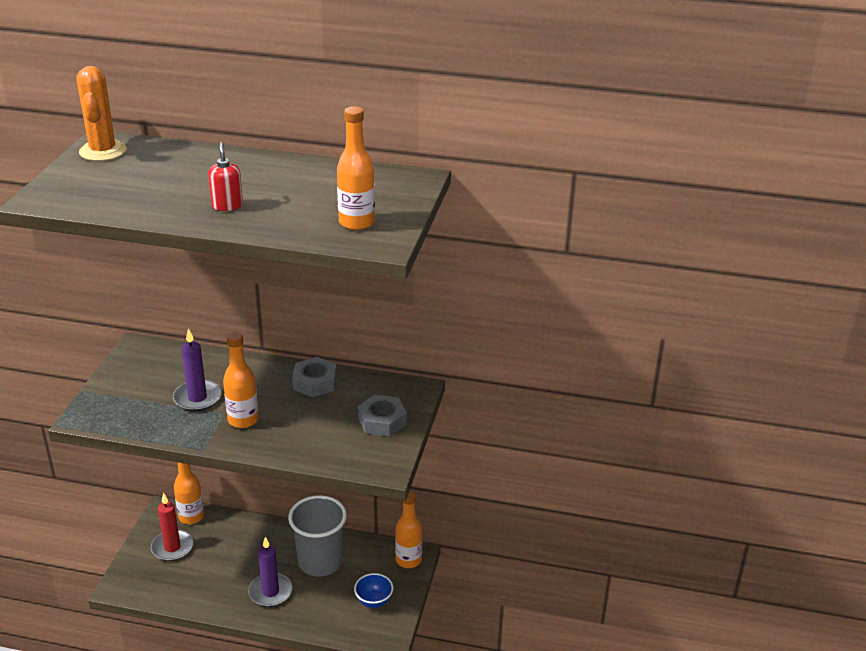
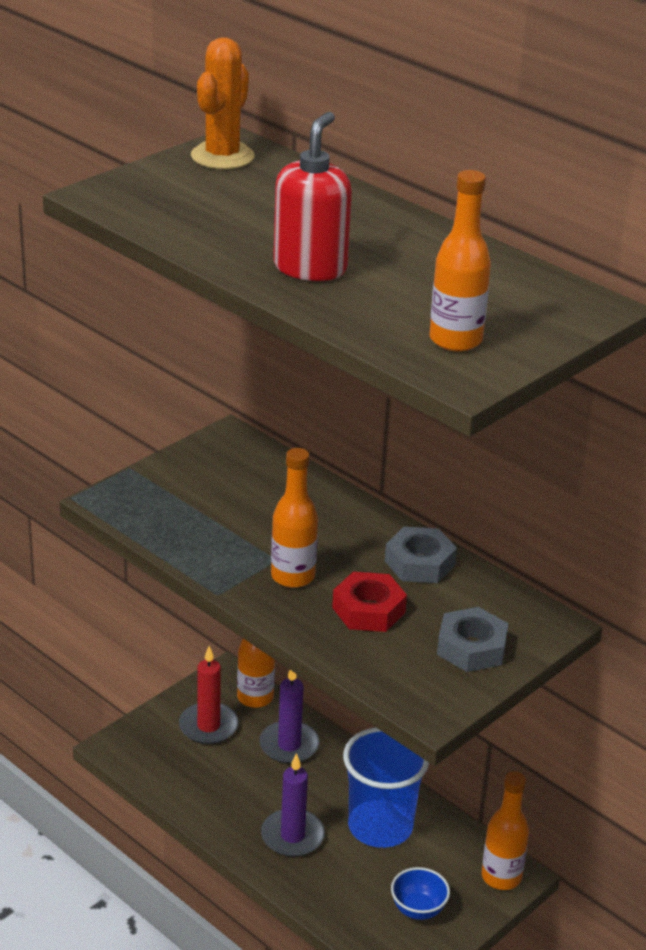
camera: 30 degrees right, 0 degrees up
(197, 398) = (257, 527): purple candle -> purple candle (289, 745)
(227, 205) = (310, 268): red soap dispenser -> red soap dispenser, size x1.71
(305, 422) = (368, 610): none -> red nut
(320, 562) = (380, 826): grey cup -> blue cup

